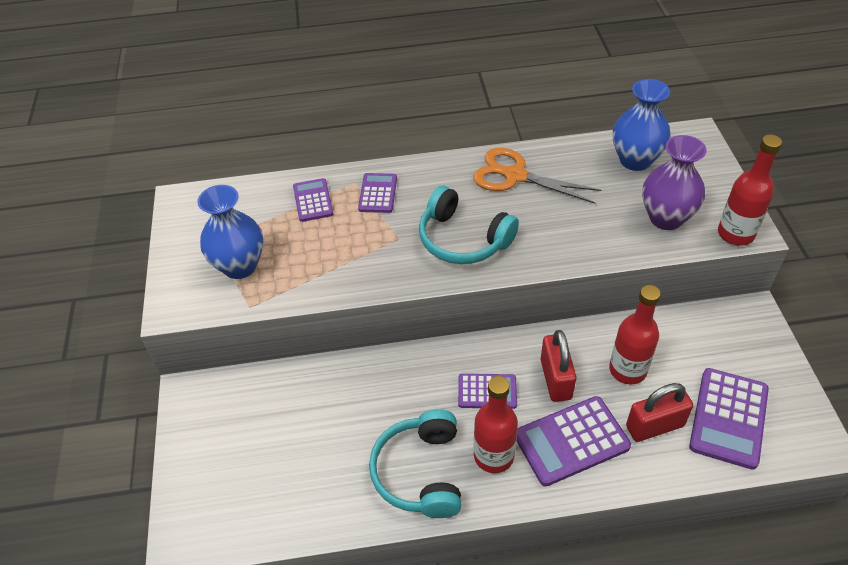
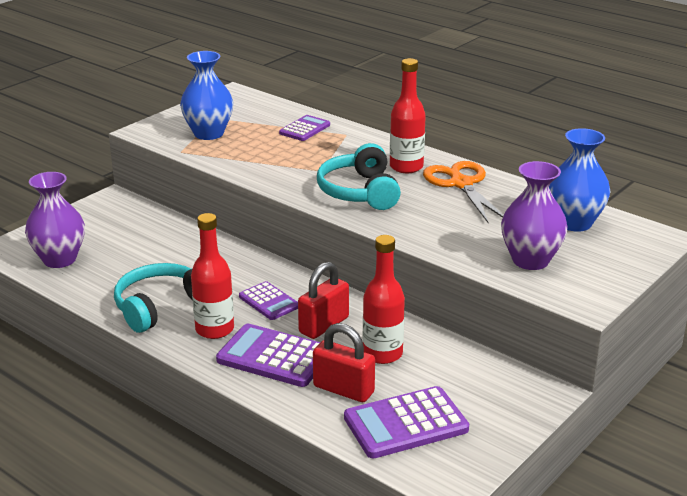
camera: 45 degrees right, 20 degrees down
(254, 504) = (59, 259): none -> purple vase
(378, 193) = (350, 146): purple calculator -> none
(735, 234) = (570, 298): red bottle -> red bottle (406, 167)

